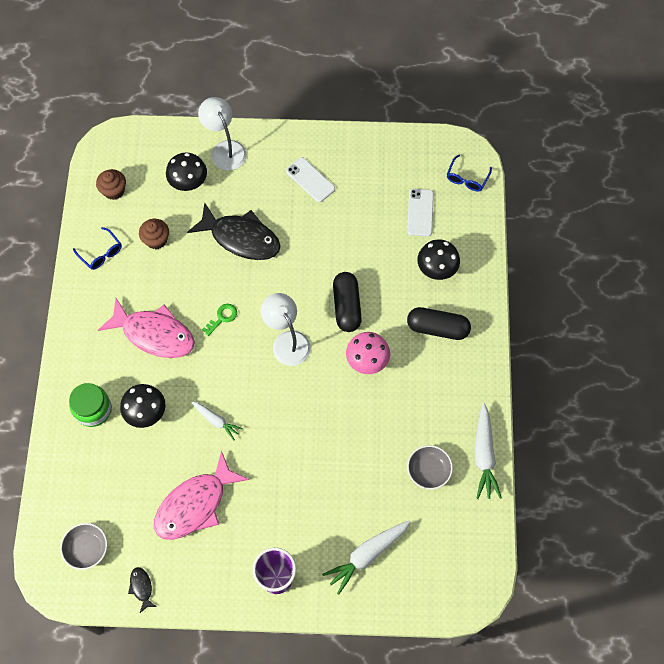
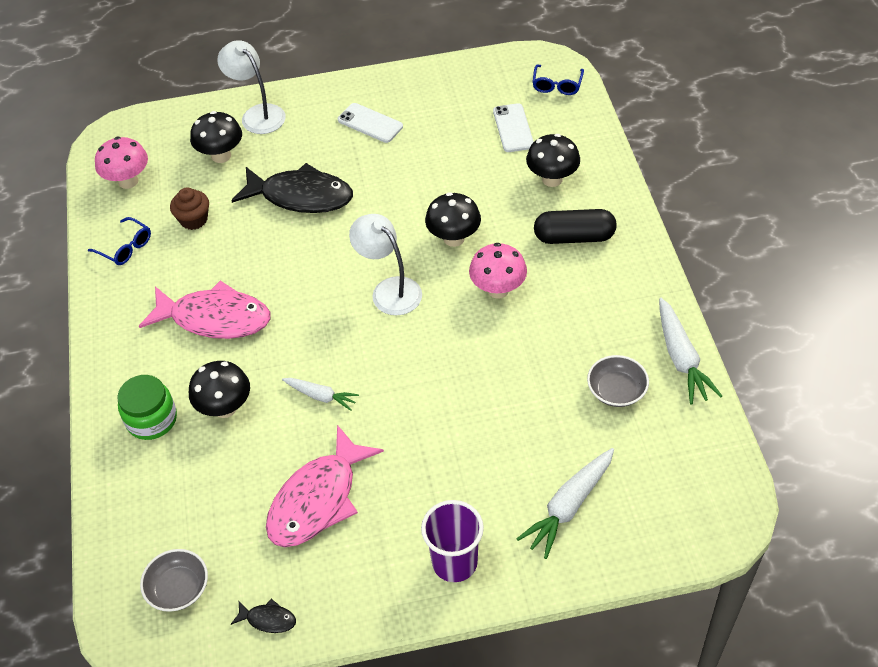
camera: 10 degrees left, 15 degrees down
(114, 191) = (128, 181): brown cupcake -> pink mushroom
(141, 587) = (268, 619): black fish -> black fish turned 135 degrees clockwise
(222, 318) = (299, 283): green key -> none
(346, 306) = (454, 238): black capsule -> black mushroom

